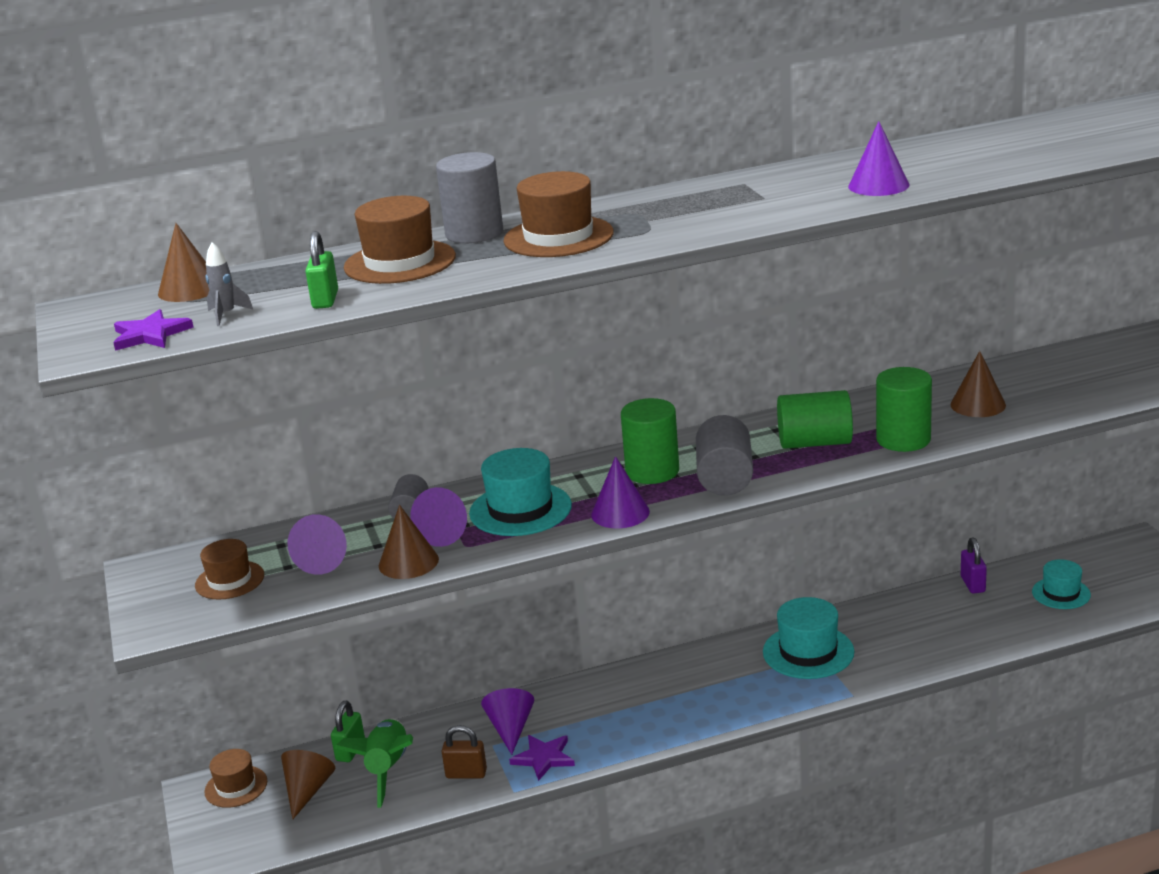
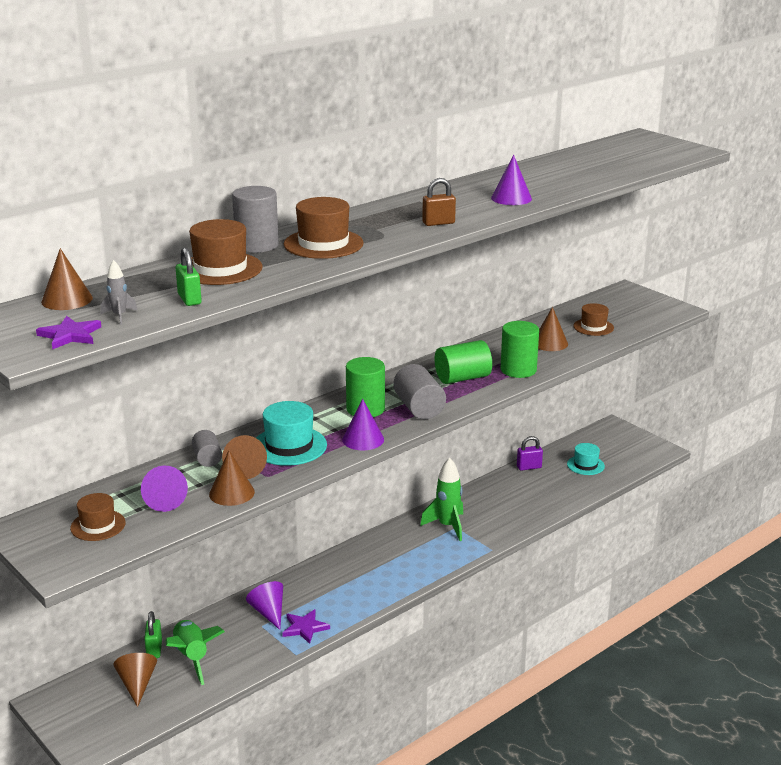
camera: 25 degrees left, 0 degrees up
(236, 787) = (76, 693): brown hat -> brown hat (593, 327)
(446, 532) = (245, 469): purple cone -> brown cone
(466, 774) = (253, 649): brown padlock -> brown padlock (438, 223)
(808, 652) = (447, 526): turquoise hat -> green rocket
(972, 584) = (529, 467): purple padlock -> purple padlock turned 75 degrees counterclockwise

